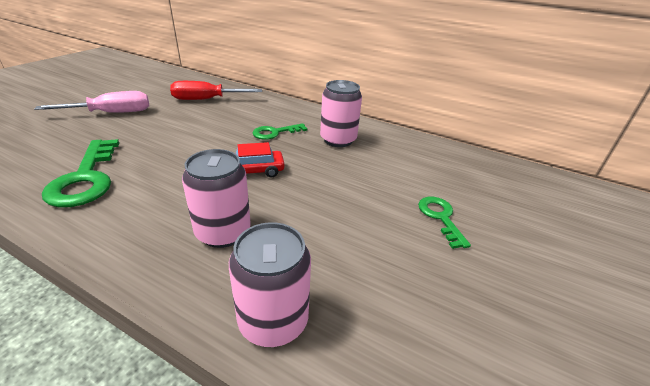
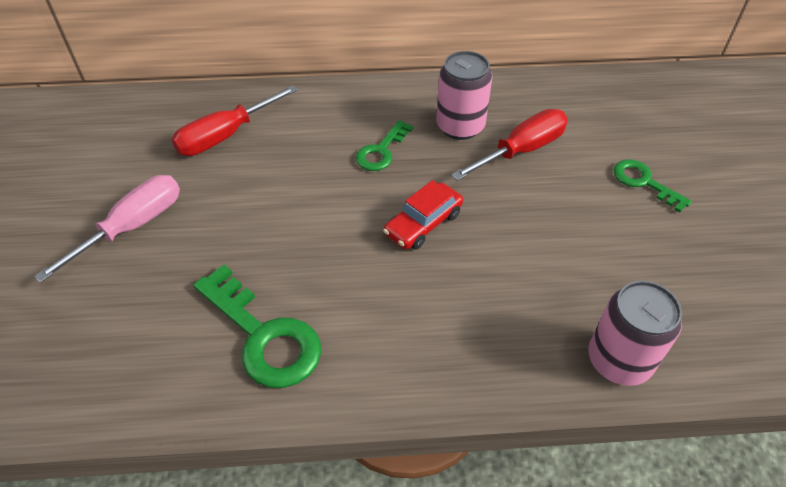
camera: 30 degrees left, 15 degrees up
(223, 232) = (488, 310): pink can -> none
(364, 164) = (521, 150): none -> red screwdriver

